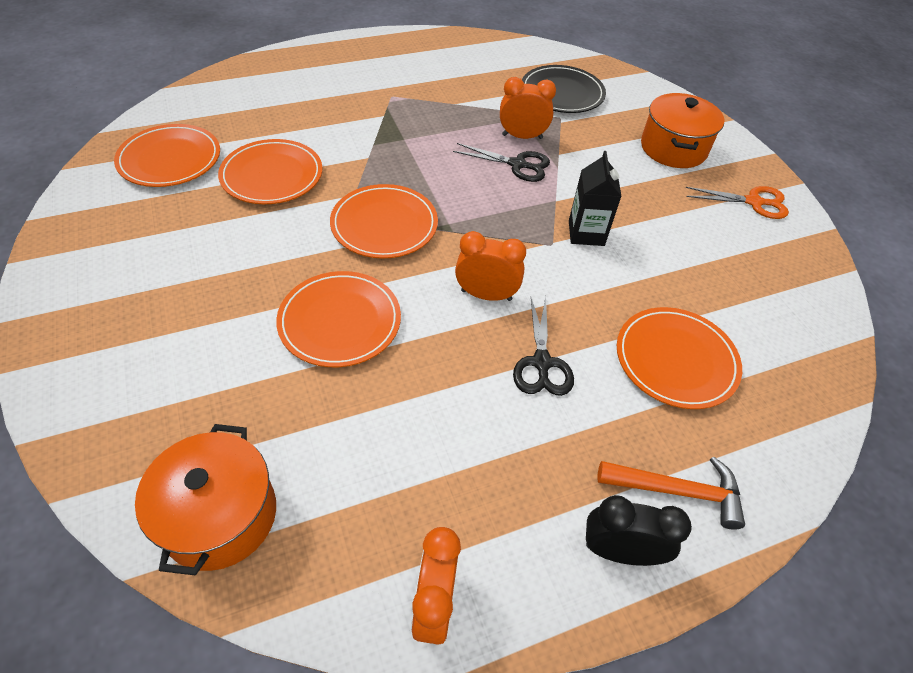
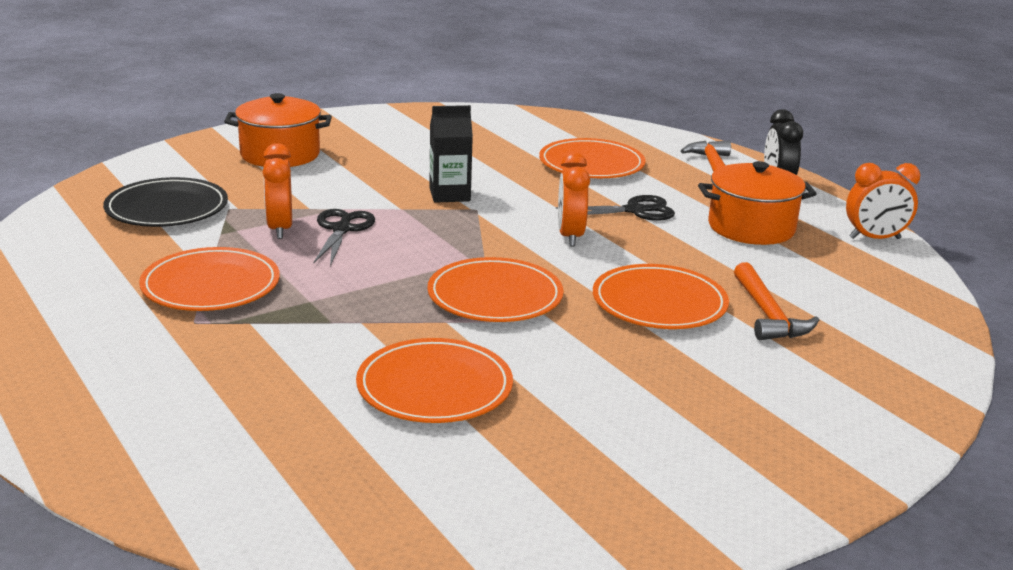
camera: 100 degrees left, 25 degrees down
(170, 159) = (433, 489): orange plate -> orange plate (211, 285)
(220, 516) = (904, 325): orange pot -> orange pot (751, 227)
(290, 397) = (767, 314): none -> orange hammer
(753, 202) = (363, 127): orange scissors -> none

